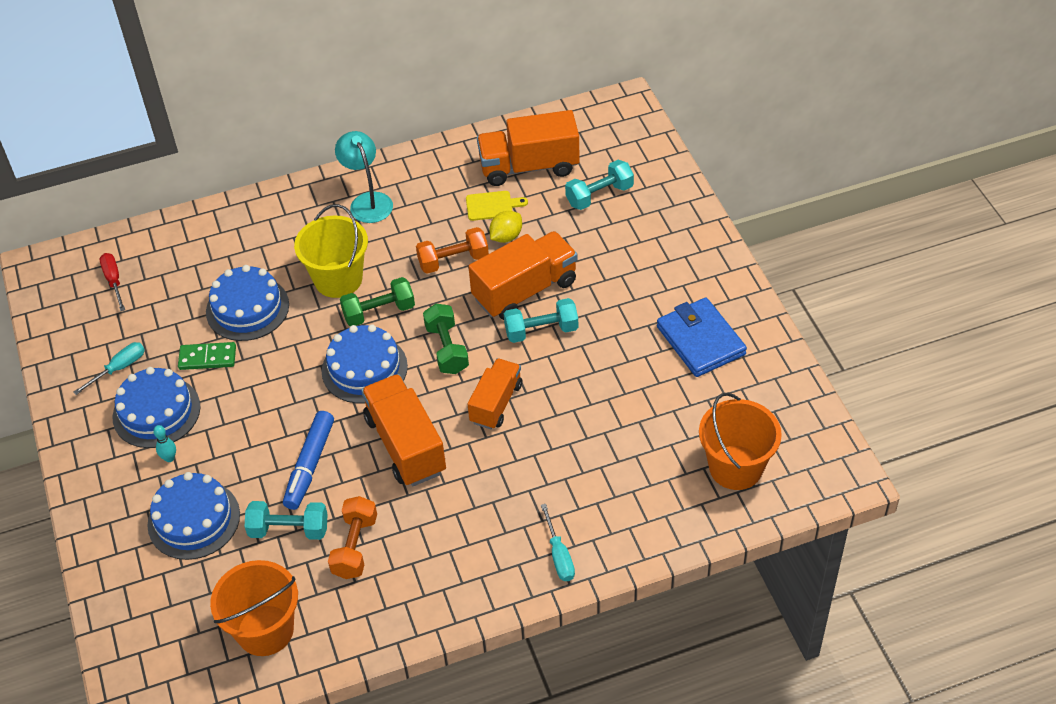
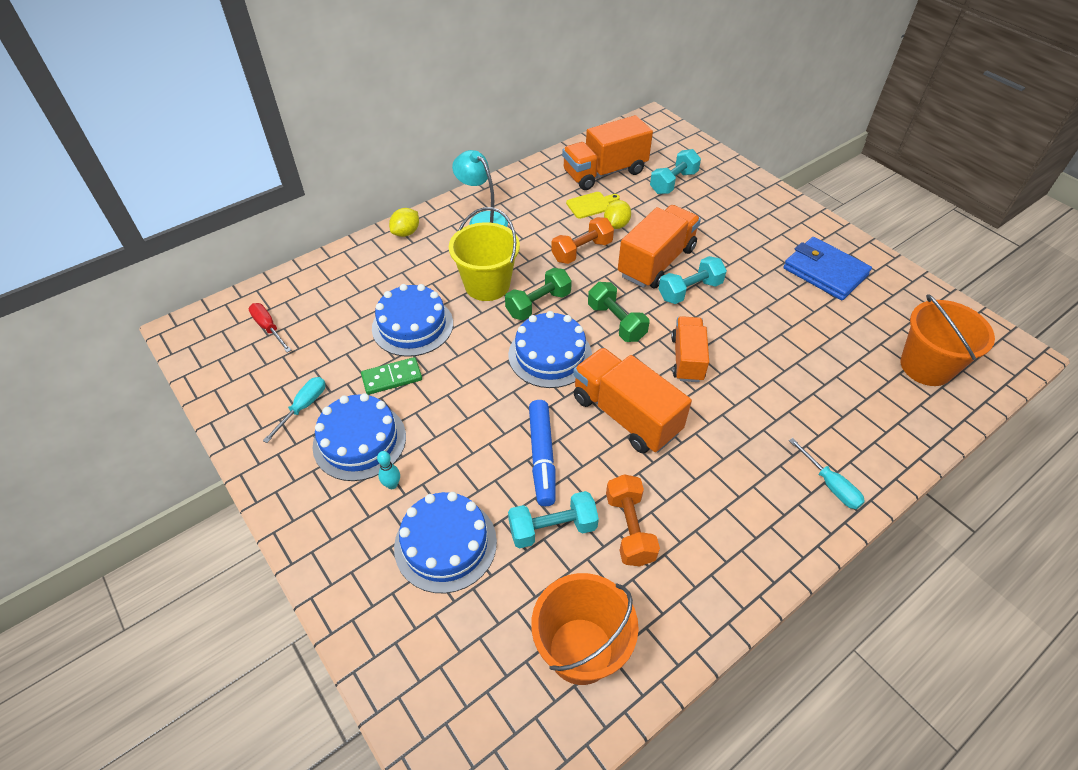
camera: 20 degrees left, 0 degrees up
(283, 201) = (406, 232): none -> yellow lemon

